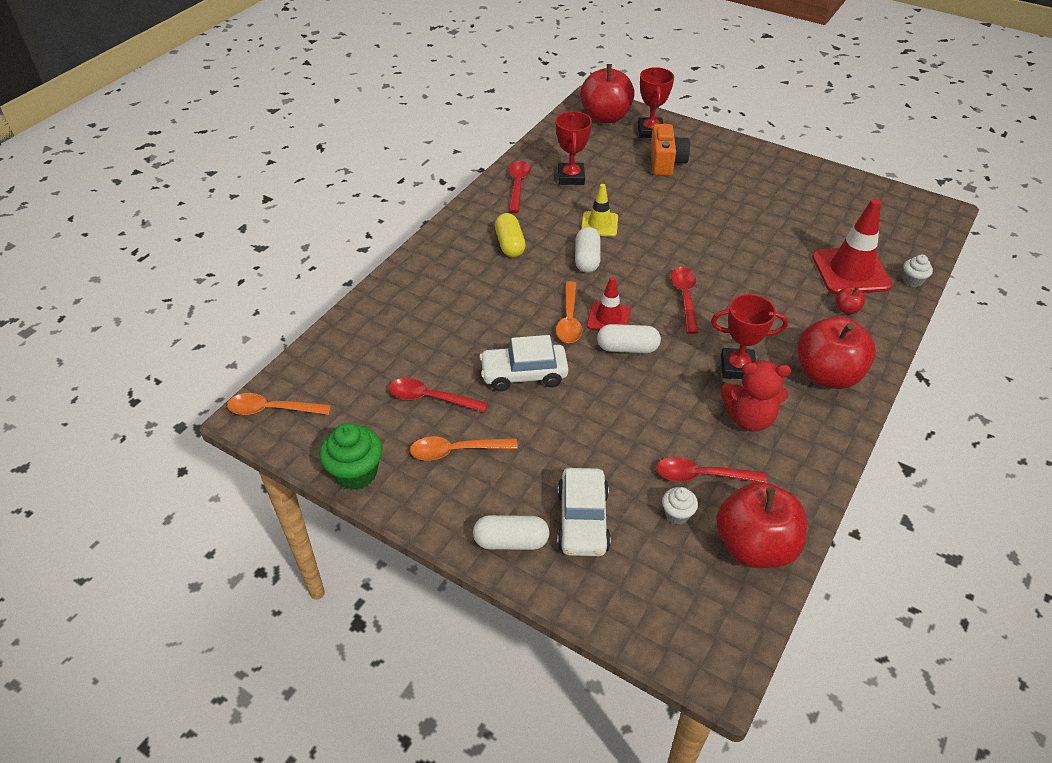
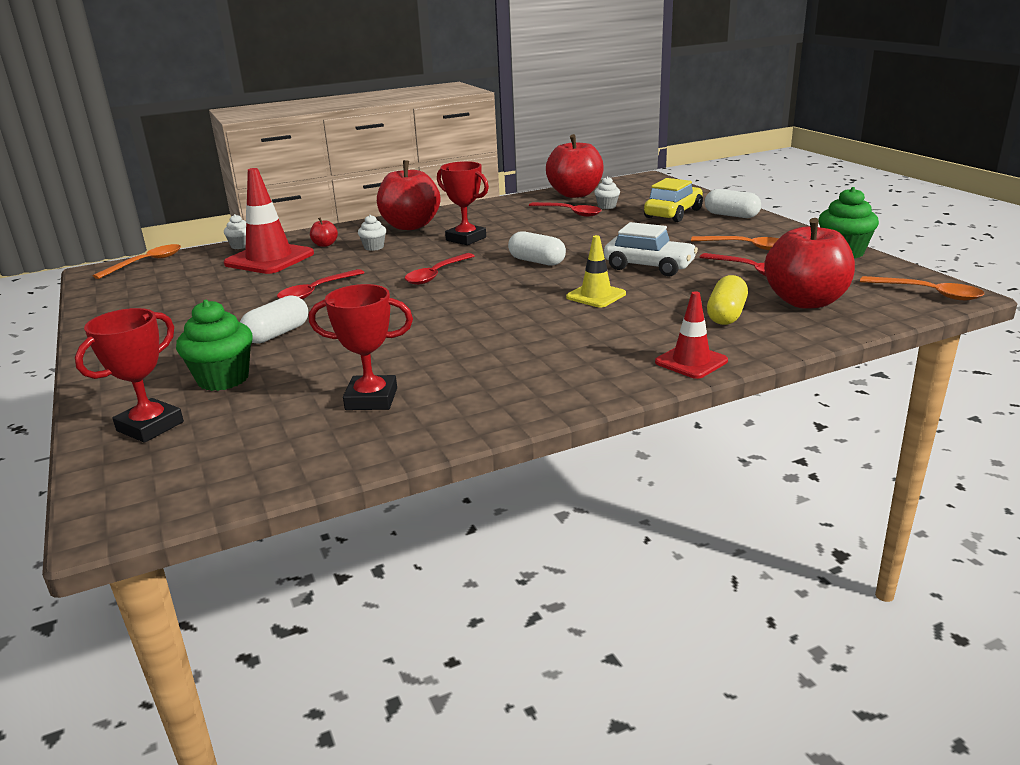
camera: 145 degrees left, 20 degrees down
(510, 244) = (556, 350): yellow capsule -> yellow capsule (726, 315)
(518, 185) = (460, 411): red spoon -> red spoon (316, 292)
(569, 320) = (566, 284): orange spoon -> orange spoon (146, 263)
(571, 177) = (371, 399): red trophy -> red trophy turned 60 degrees clockwise
(582, 520) = (673, 213): white car -> yellow car
(587, 259) = (484, 317): white capsule -> white capsule (277, 334)
(599, 224) = (422, 341): yellow traffic cone -> yellow traffic cone (596, 296)
(605, 117) = (159, 474): red apple -> red apple (805, 301)
(608, 318) = (527, 278): red traffic cone -> red traffic cone (691, 361)
(666, 162) = (223, 379): orange camera -> green cupcake
(749, 418) = (500, 222): red teddy bear -> none
(797, 321) = (374, 247): none -> white cupcake

